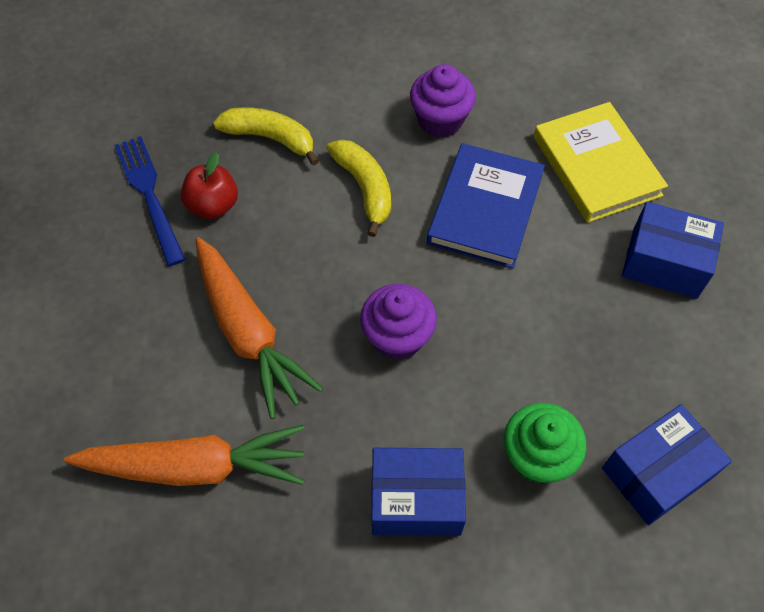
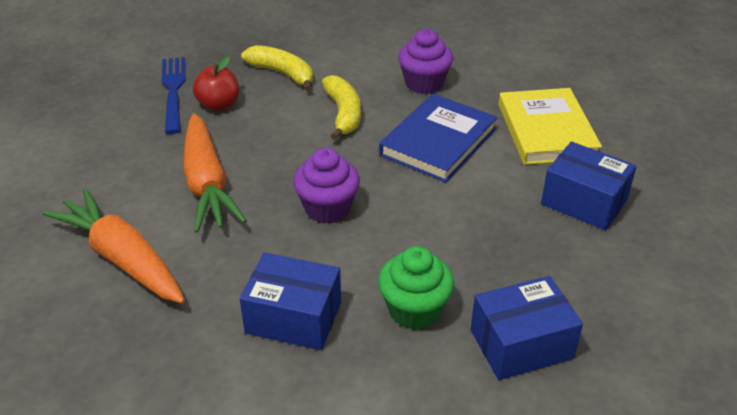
camera: 15 degrees right, 20 degrees down
(196, 466) = (122, 258): orange carrot -> orange carrot turned 150 degrees counterclockwise

